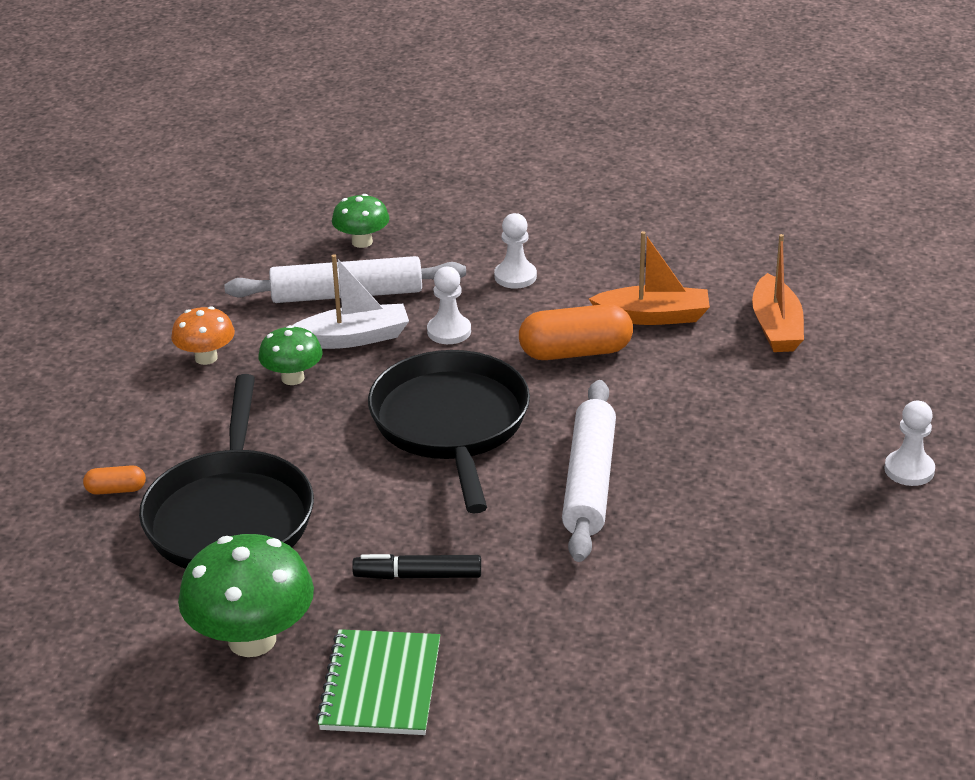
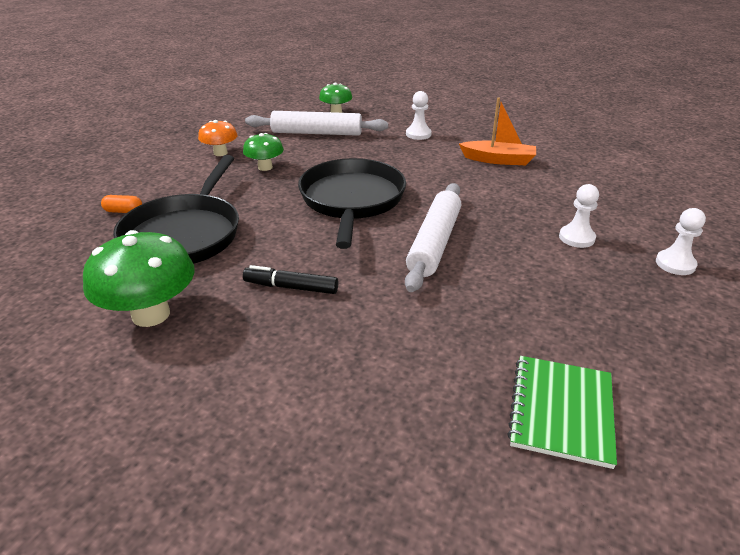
camera: 10 degrees right, 0 degrees up
(353, 338) = (311, 152): white boat -> none
(381, 685) = (227, 363): green notebook -> green notebook (561, 411)
(449, 331) = (369, 155): white pawn -> white pawn (576, 238)
(575, 352) = (444, 172): orange capsule -> none
(776, 327) = (579, 173): orange boat -> none

